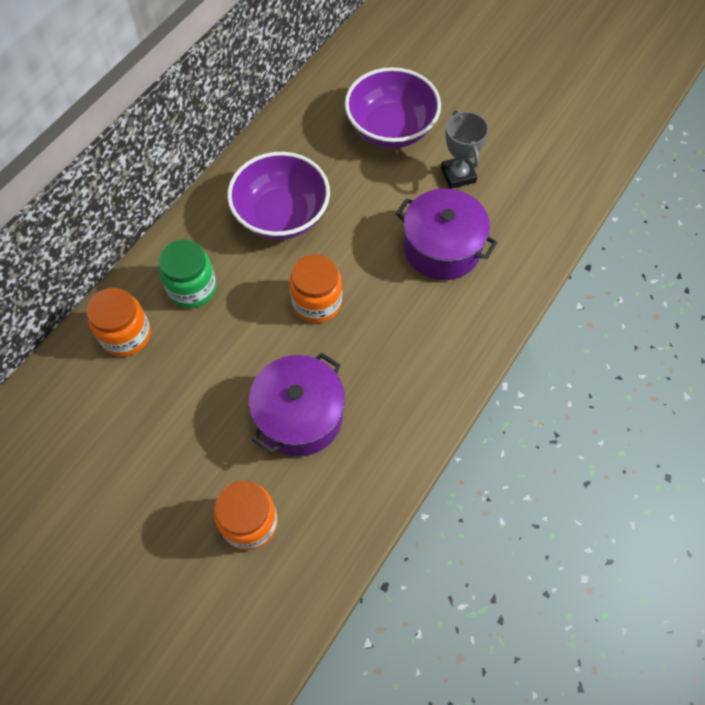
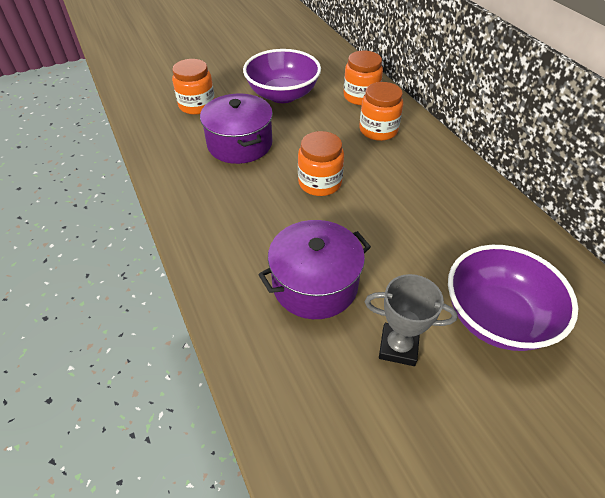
camera: 120 degrees right, 15 degrees down
(192, 288) = (378, 130): green jar -> orange jar
(281, 215) = (419, 194): purple bowl -> purple bowl (283, 95)

